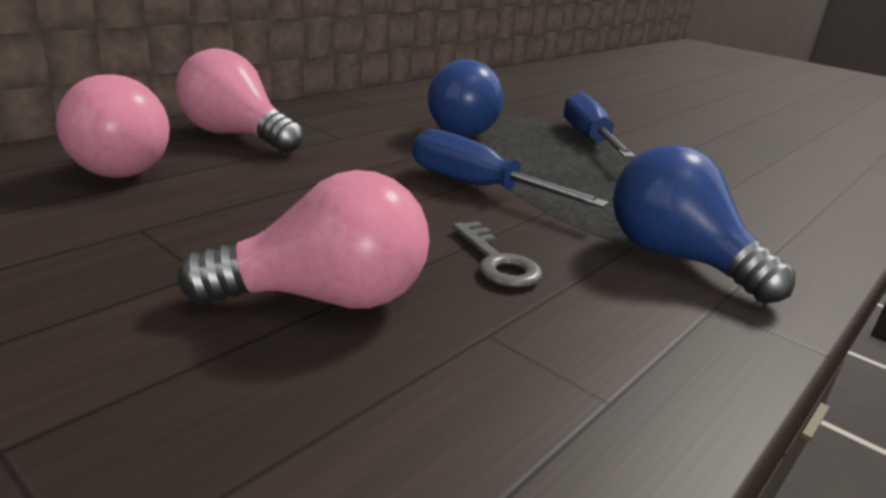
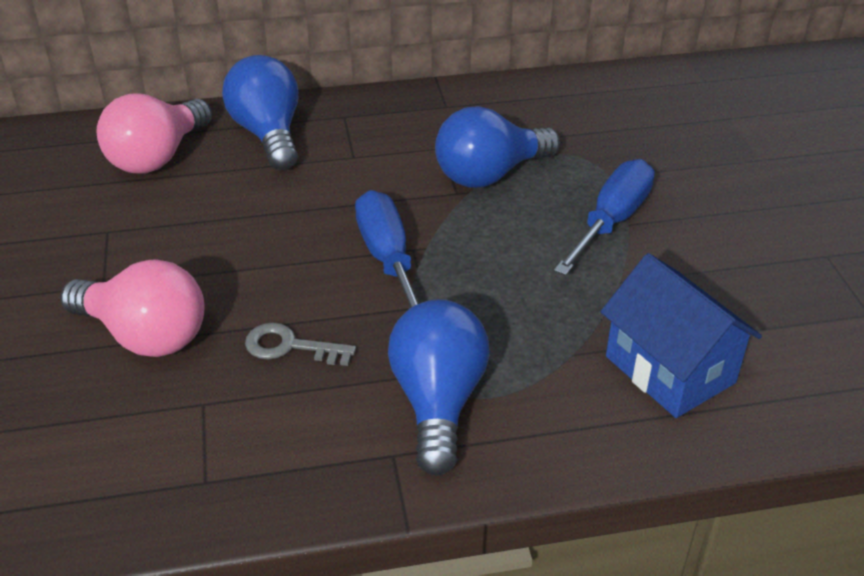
camera: 40 degrees right, 15 degrees up
(236, 136) = (268, 134): pink light bulb -> blue light bulb
(497, 261) = (291, 347): grey key -> grey key turned 90 degrees clockwise
(764, 197) = (670, 369): none -> blue house

